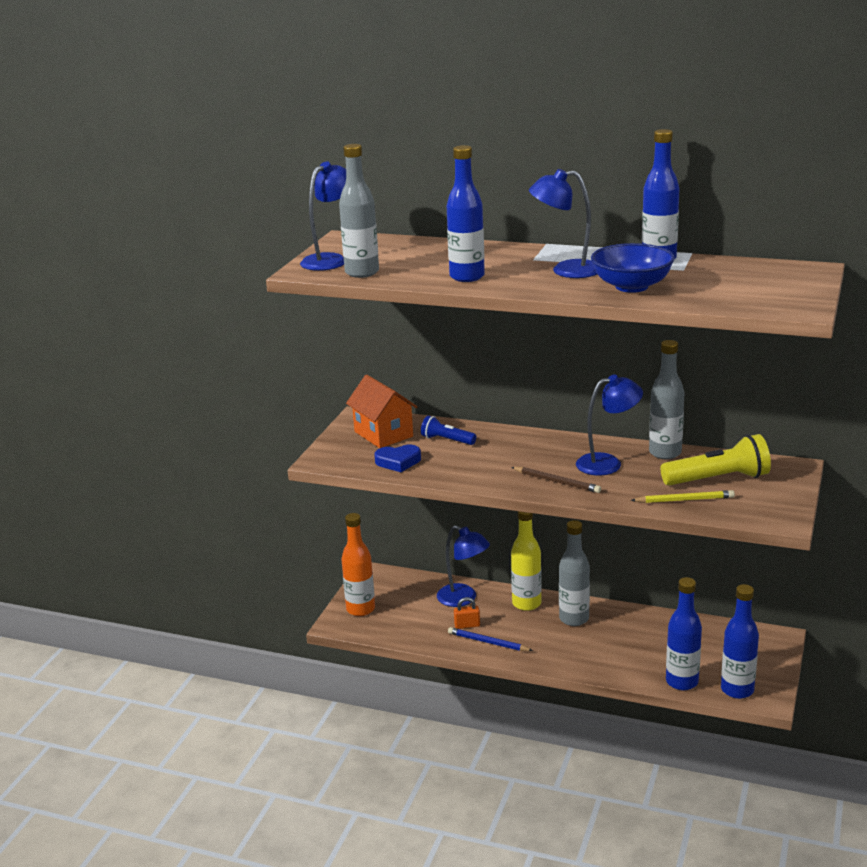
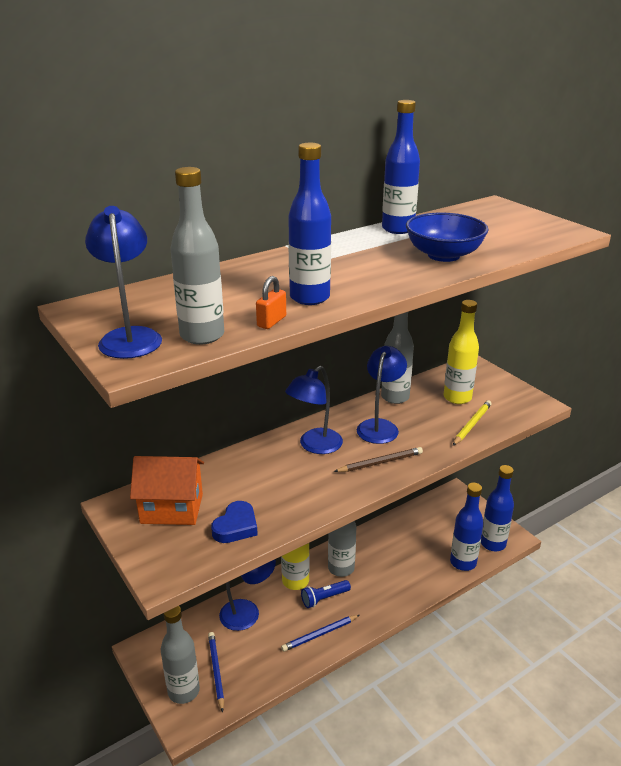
camera: 55 degrees left, 5 degrees up
(360, 609) = (183, 691): orange bottle -> grey bottle
(393, 613) = (216, 671): none -> blue pencil
(447, 440) = (236, 480): blue flashlight -> blue flashlight (324, 598)
(467, 625) = (285, 633): orange padlock -> orange padlock (271, 321)
(566, 270) = (365, 261): blue lamp -> blue lamp (315, 446)
(718, 479) = (457, 398): yellow flashlight -> yellow bottle

